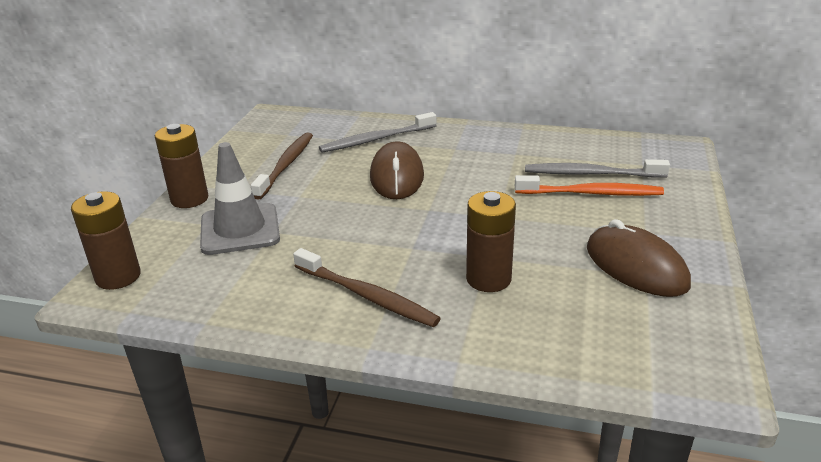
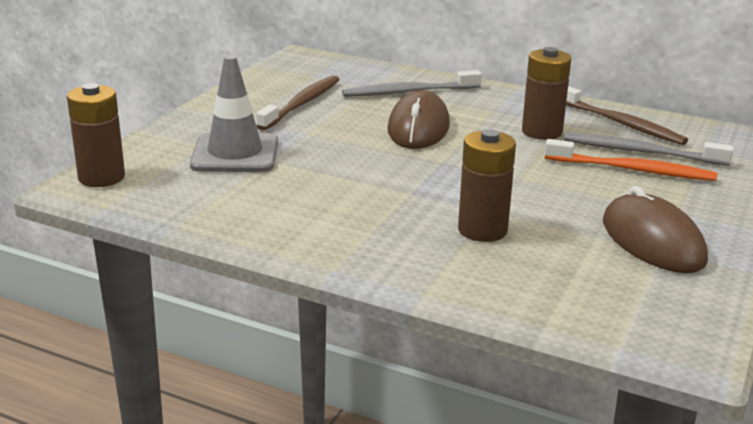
camera: 10 degrees right, 5 degrees down
(189, 199) = (191, 121): brown battery -> brown battery (542, 132)
(367, 296) = (347, 227): brown toothbrush -> brown toothbrush (621, 123)

